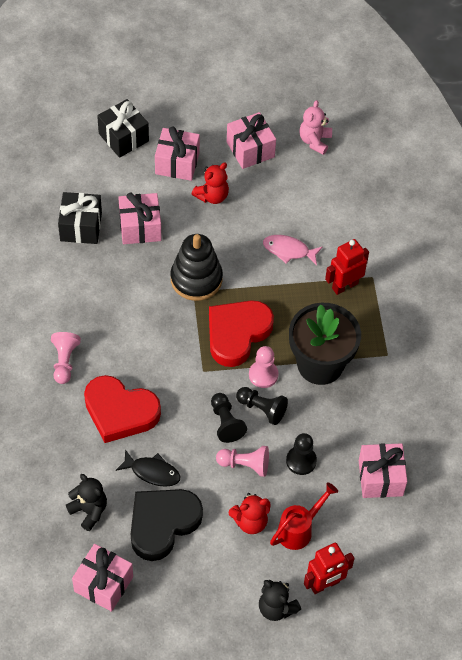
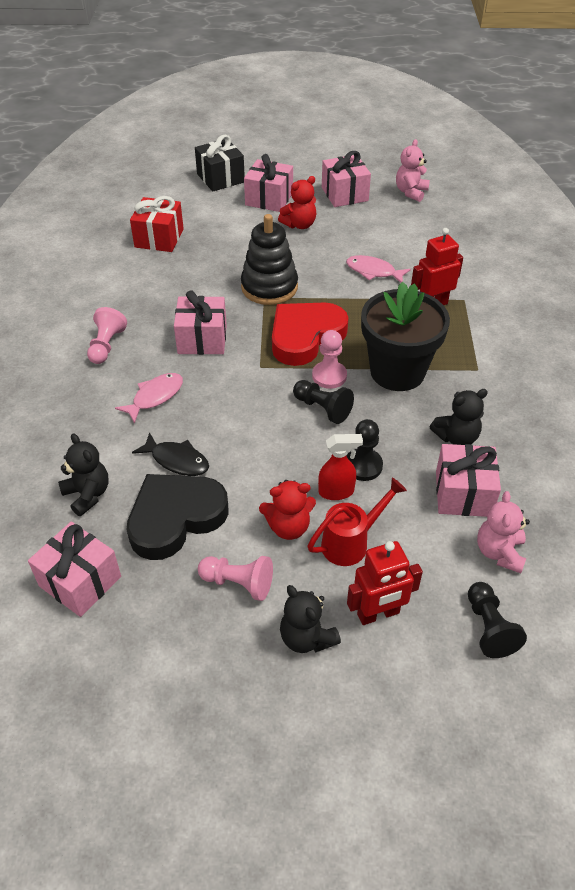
camera: 10 degrees right, 10 degrees down
(81, 227) = (159, 238): black gift -> red gift
(120, 412) = (155, 397): red heart -> pink fish
(140, 227) = (220, 243): pink gift -> pink gift (202, 339)
(226, 423) = (277, 418): black pawn -> black pawn (489, 627)
(245, 465) = (292, 463): pink pawn -> pink pawn (238, 583)
(283, 487) = (336, 492): none -> red spray bottle
(373, 426) = (456, 437): none -> black teddy bear
(409, 525) = (499, 552): none -> pink teddy bear

